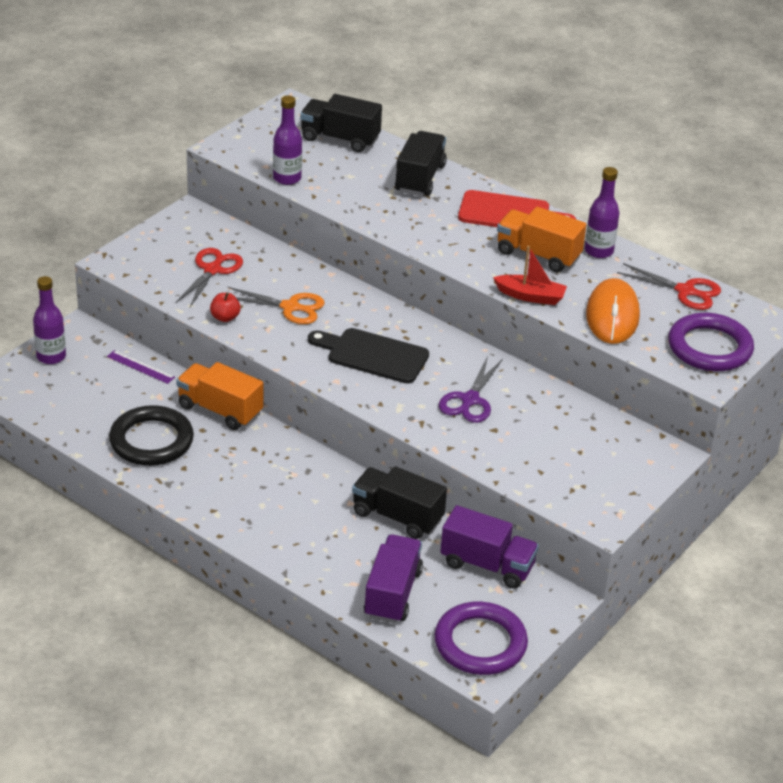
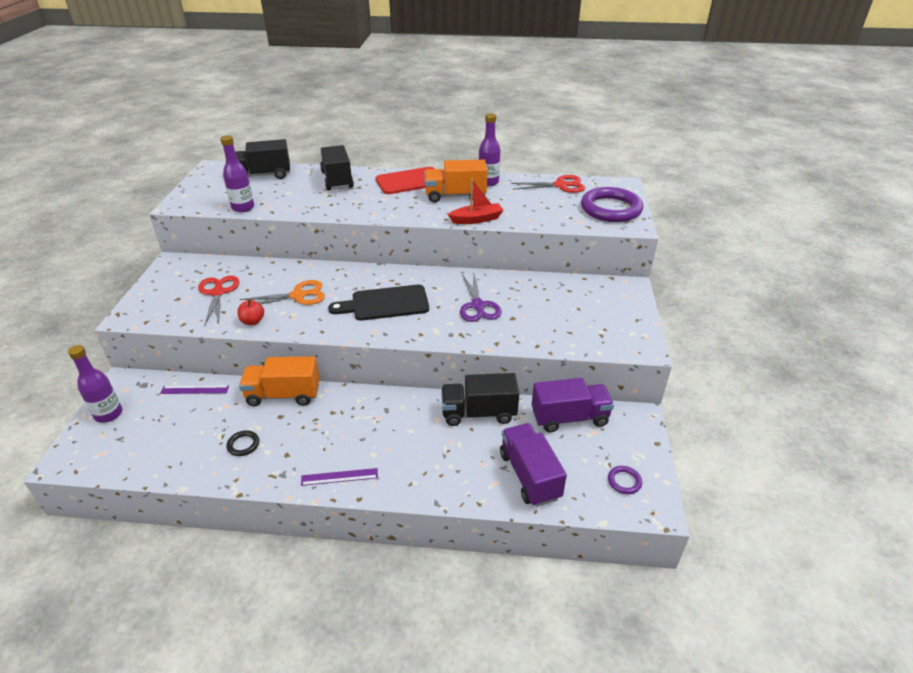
camera: 30 degrees left, 0 degrees up
(151, 441) = (243, 445): black ring -> black ring, size x0.42
(216, 509) = (339, 476): none -> purple ruler
(480, 643) = (624, 481): purple ring -> purple ring, size x0.42
(612, 315) = (537, 212): orange mouse -> none

